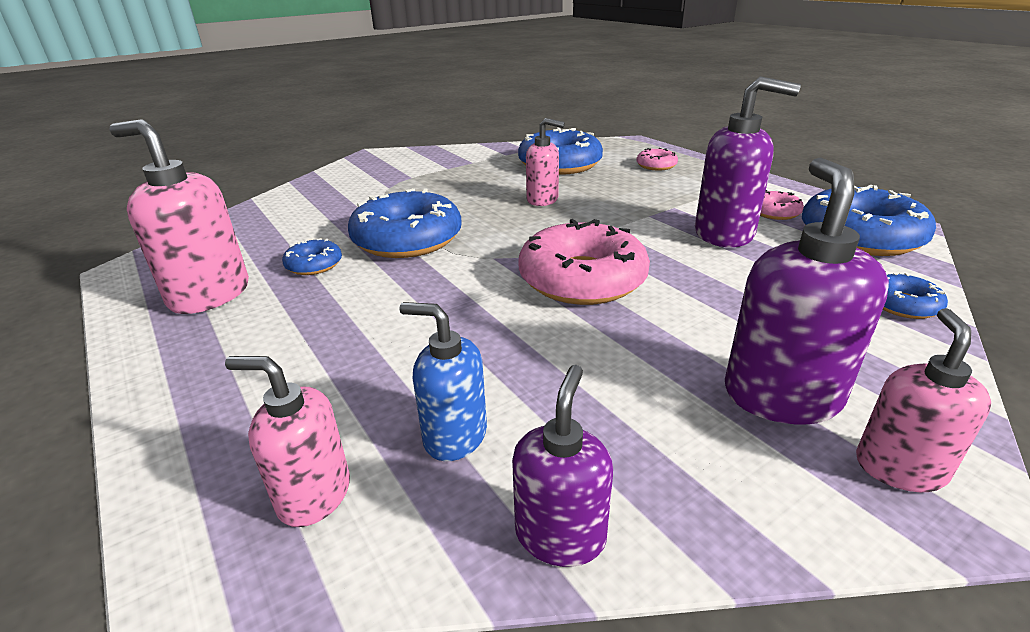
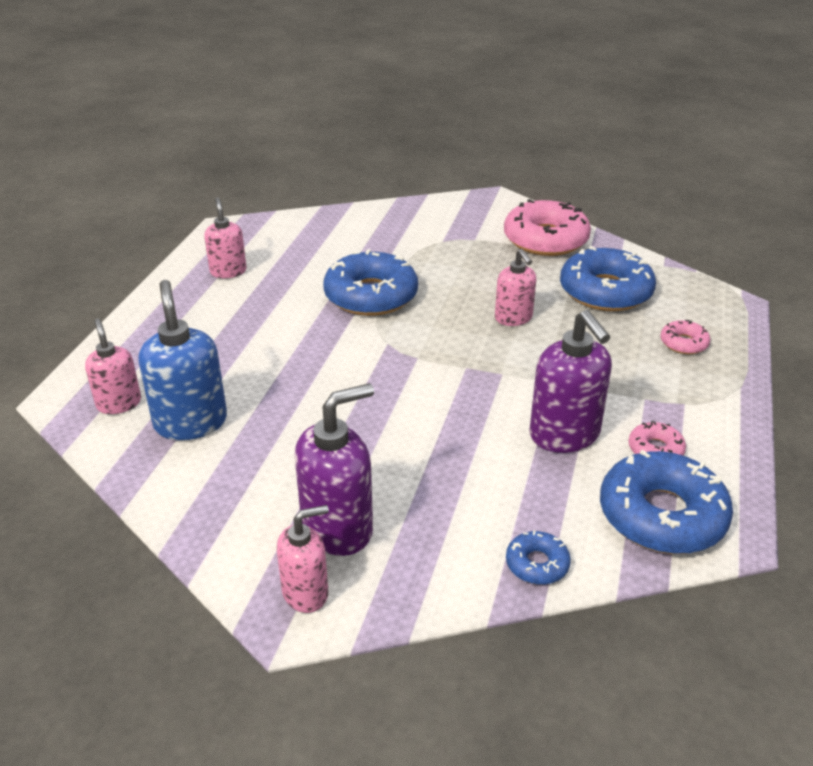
camera: 50 degrees right, 5 degrees up
(209, 295) = (228, 271): pink soap dispenser -> pink soap dispenser, size x0.63
(314, 265) = (297, 282): blue donut -> none
(454, 436) = (190, 422): blue soap dispenser -> blue soap dispenser, size x1.60
(560, 535) = (153, 486): purple soap dispenser -> none
(582, 279) = (400, 394): pink donut -> pink donut (545, 239)

